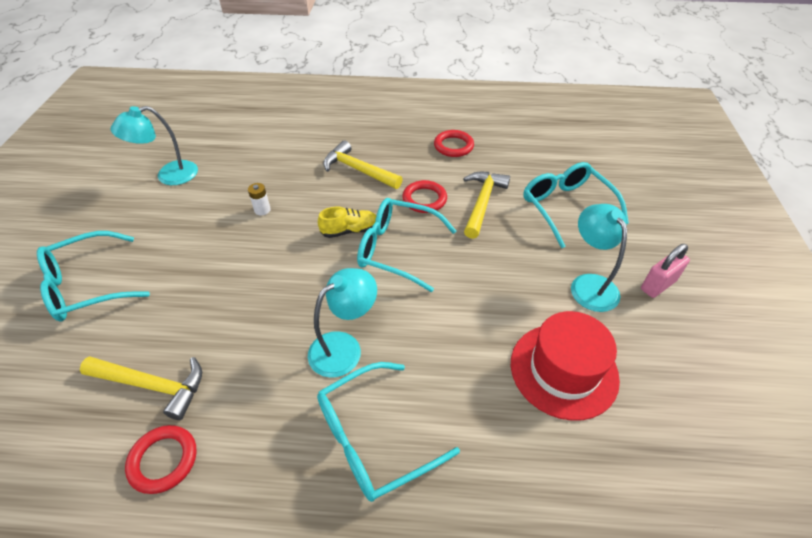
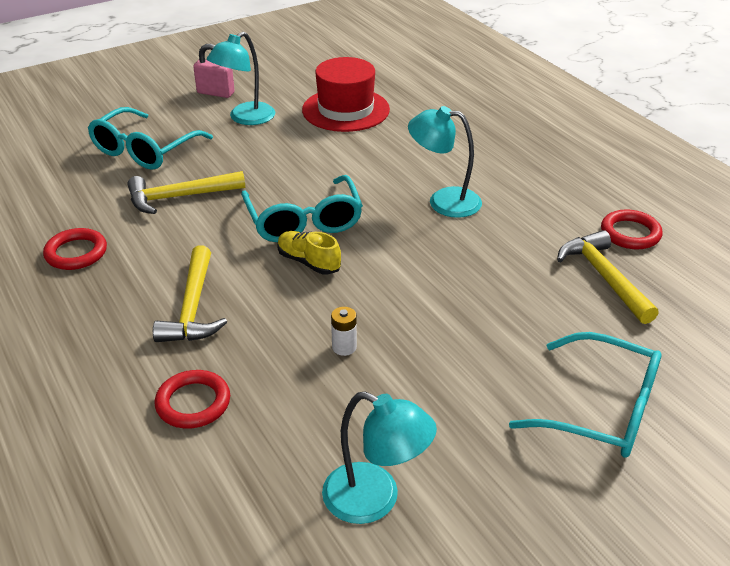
camera: 125 degrees left, 10 degrees down
(373, 438) = (491, 159): turquoise glasses -> none
(424, 199) = (207, 234): red ring -> red ring (193, 403)

